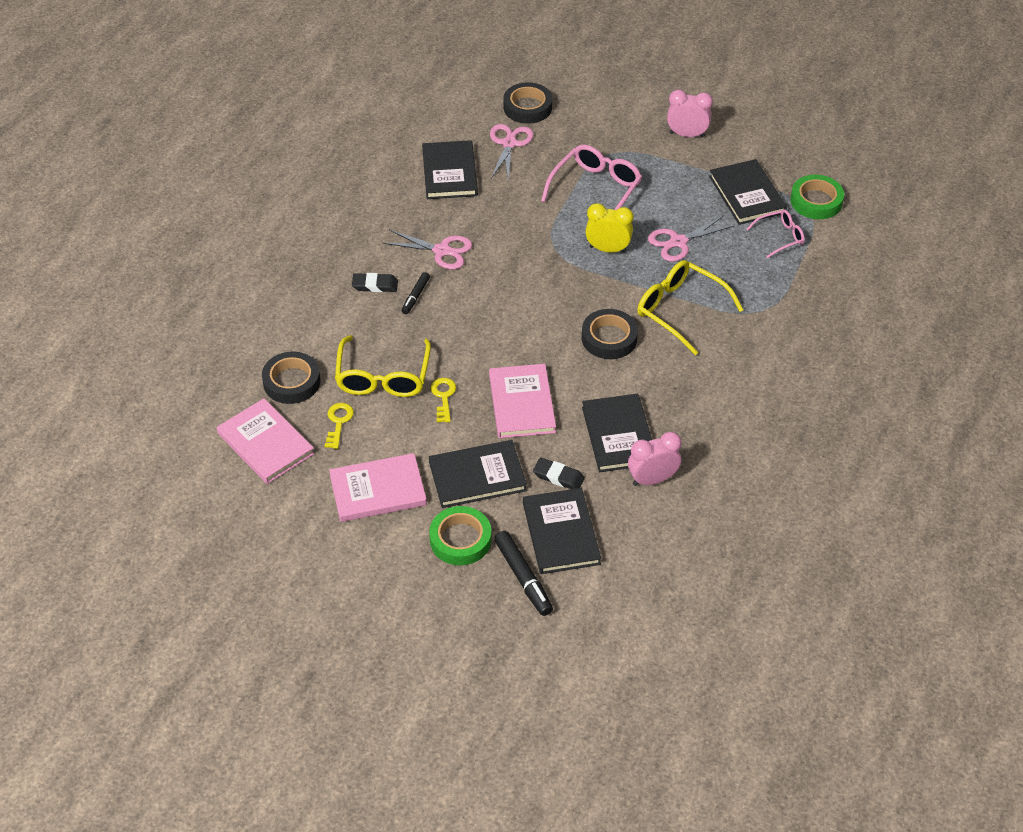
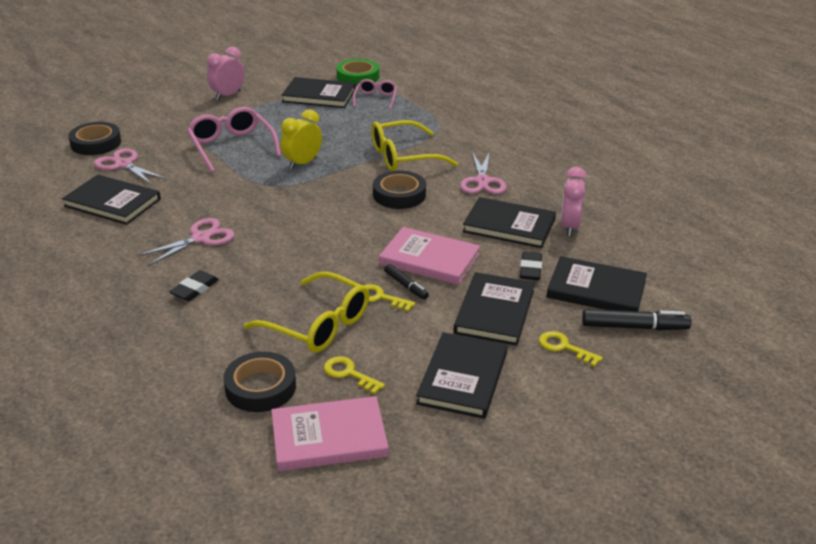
camera: 60 degrees left, 15 degrees down
(378, 490) = (462, 378): pink book -> black book
(415, 296) = (238, 271): black marker -> black marker (406, 286)
(460, 539) = (564, 347): green tape -> yellow key
(558, 477) = (530, 269): black eraser -> black eraser turned 45 degrees counterclockwise
(678, 242) = (332, 134): pink scissors -> pink scissors (482, 181)

